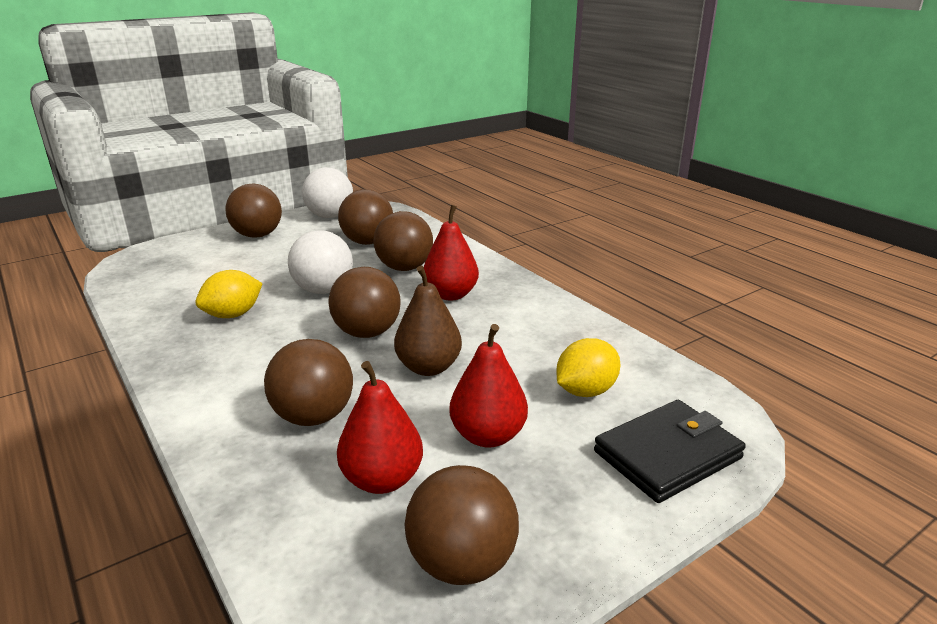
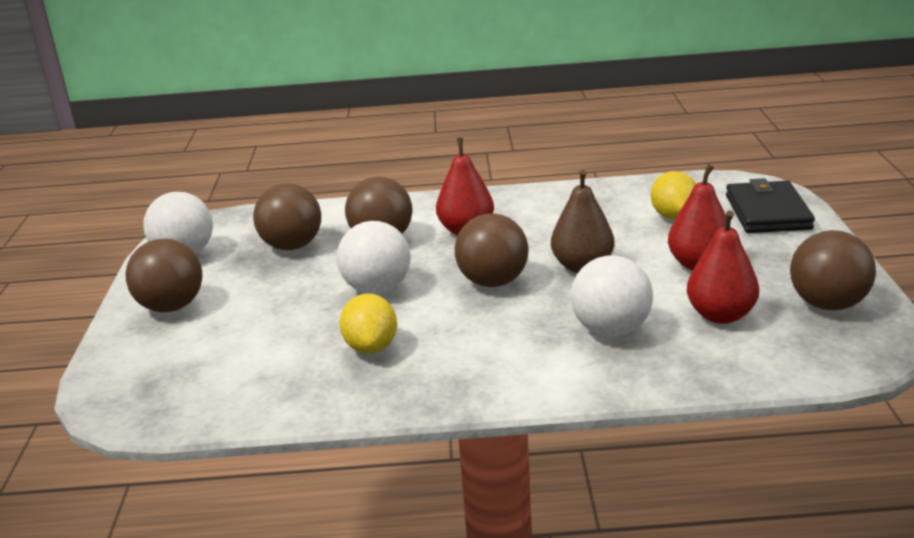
camera: 55 degrees left, 0 degrees up
(313, 416) = (611, 330): brown ball -> white ball

